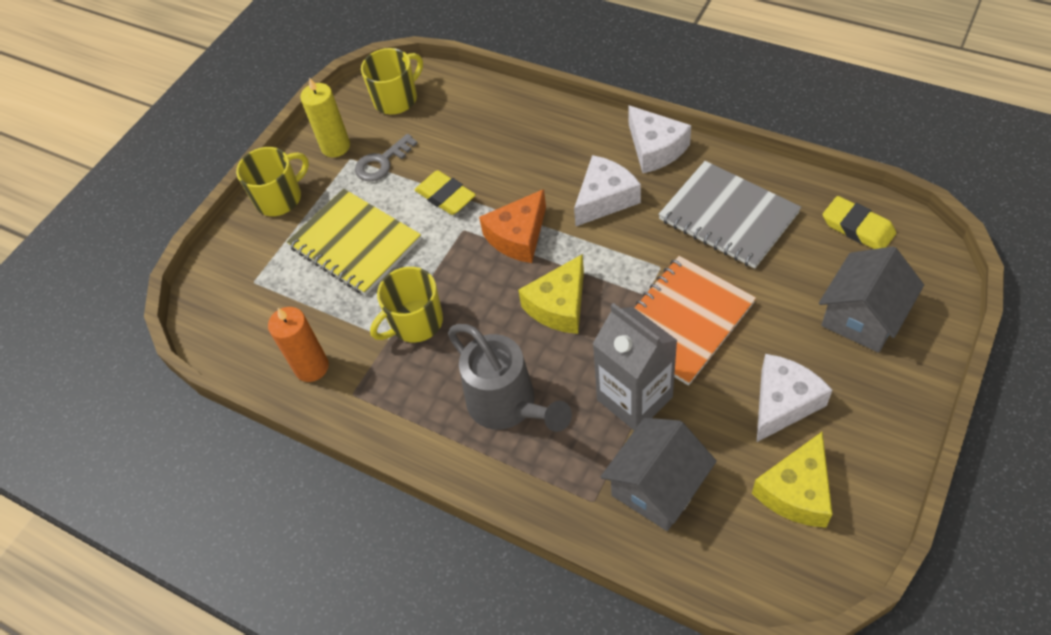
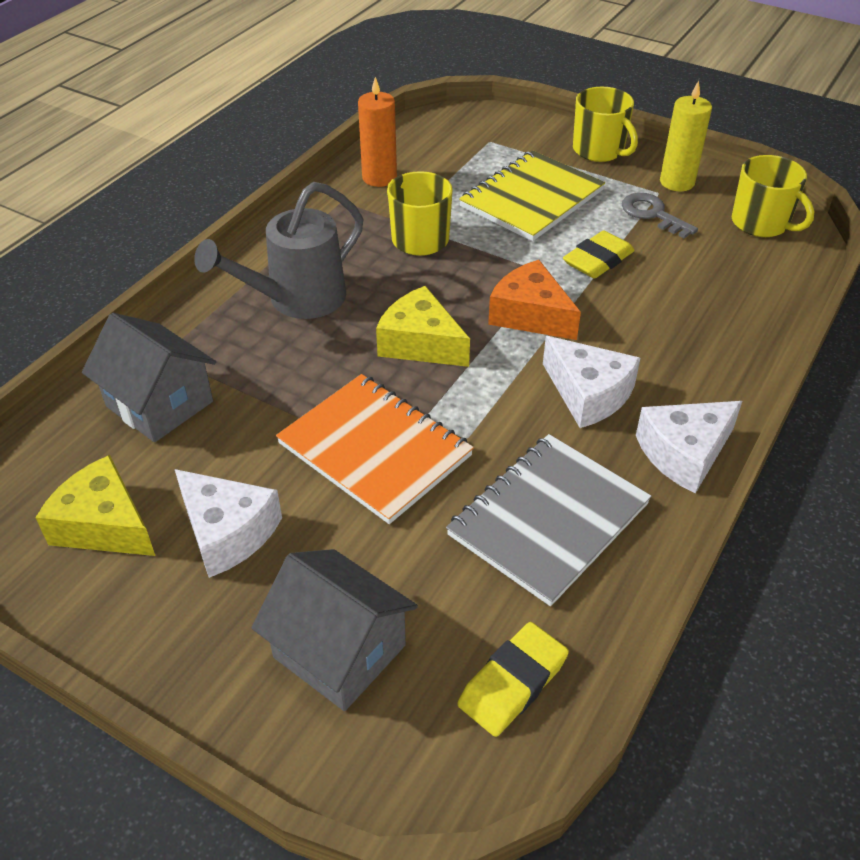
camera: 85 degrees right, 10 degrees down
(634, 398) = (276, 396): grey carton -> none

